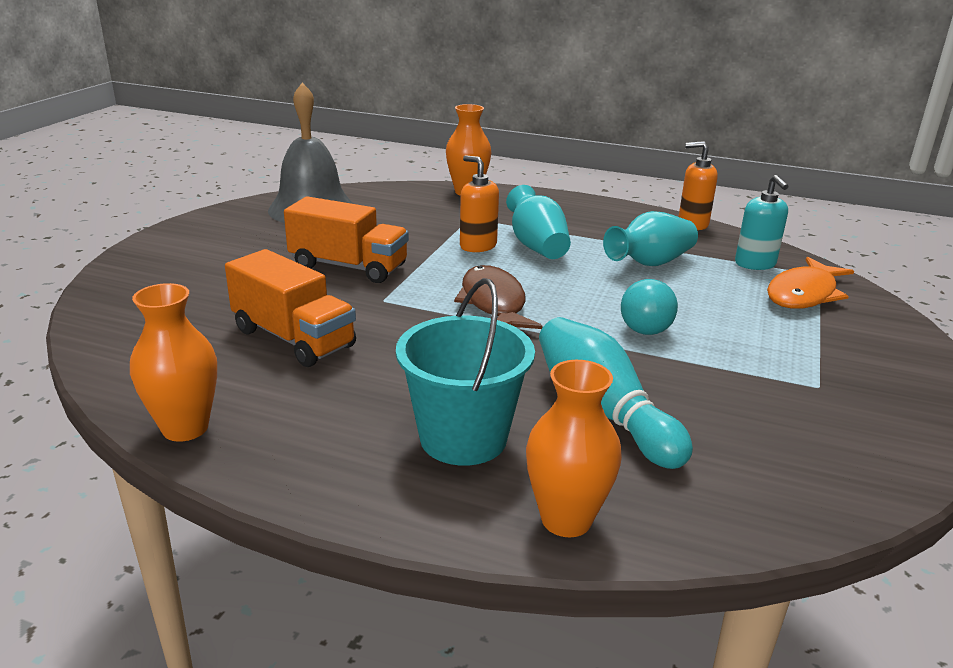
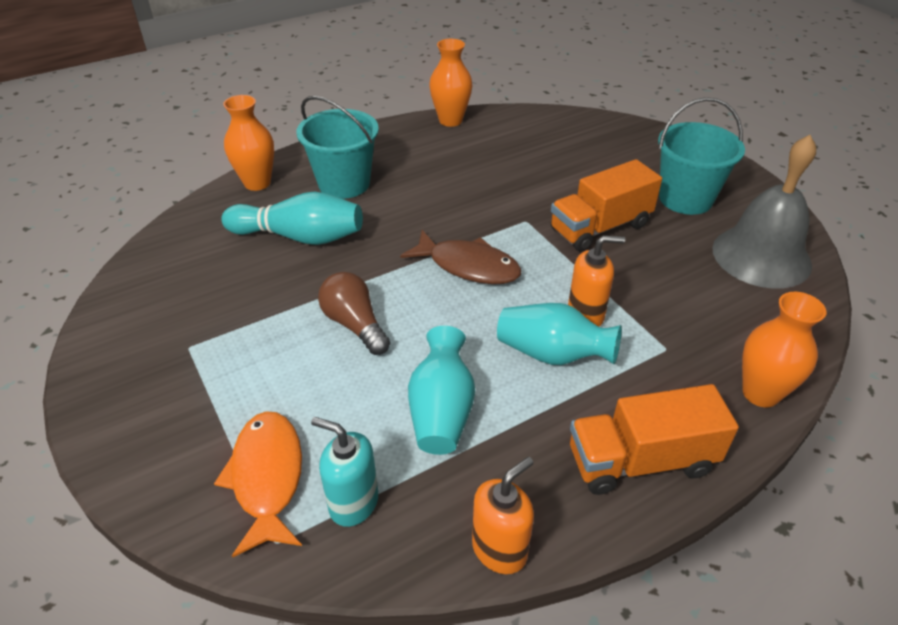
camera: 130 degrees right, 15 degrees up
(250, 245) = (685, 198): none -> turquoise bucket
(293, 338) = (507, 171): orange truck -> orange truck (641, 460)
(646, 323) = (355, 324): turquoise light bulb -> brown light bulb

